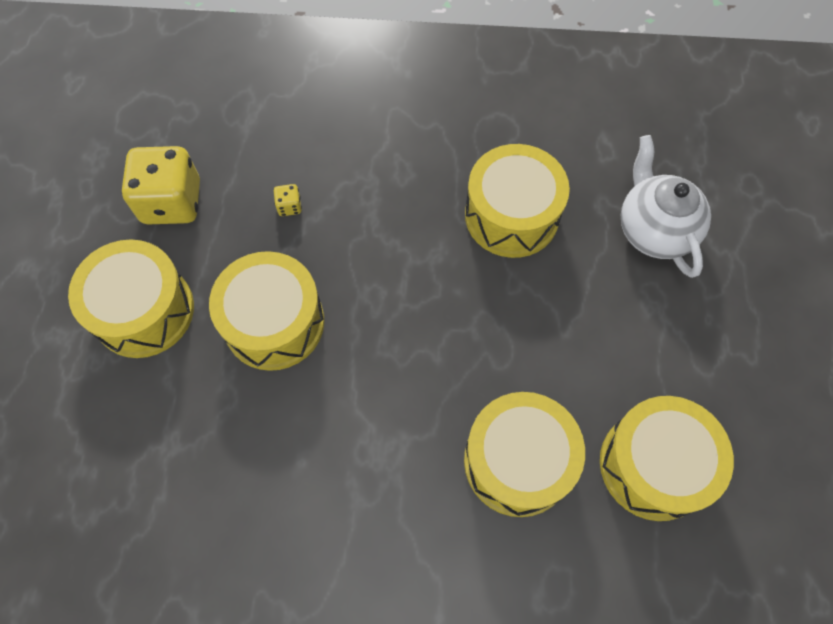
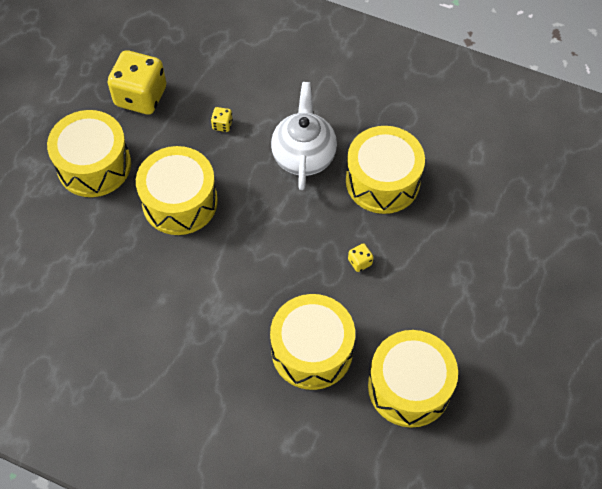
camera: 20 degrees right, 5 degrees down
(527, 325) = (360, 262): none -> yellow dice
(654, 230) = (487, 225): white teapot -> white teapot (304, 156)

